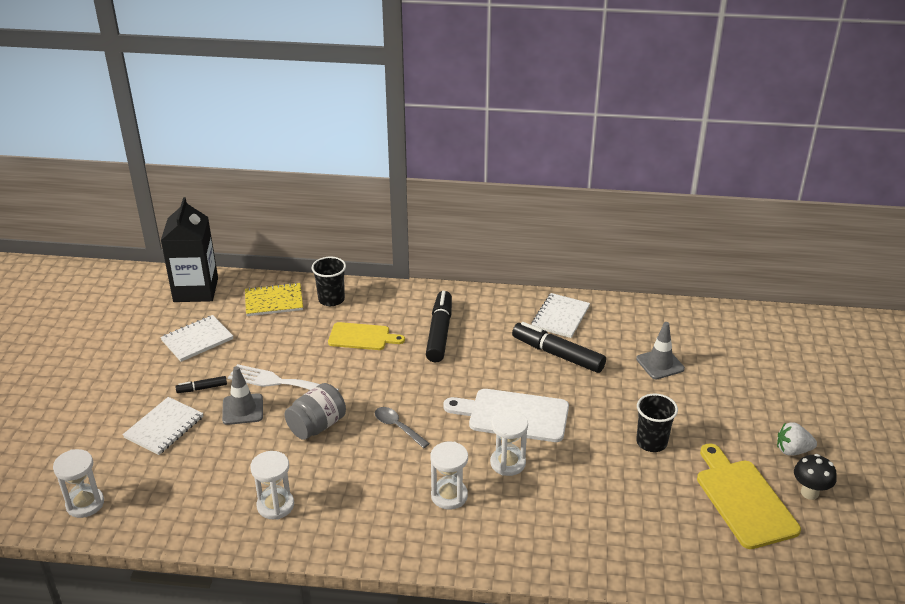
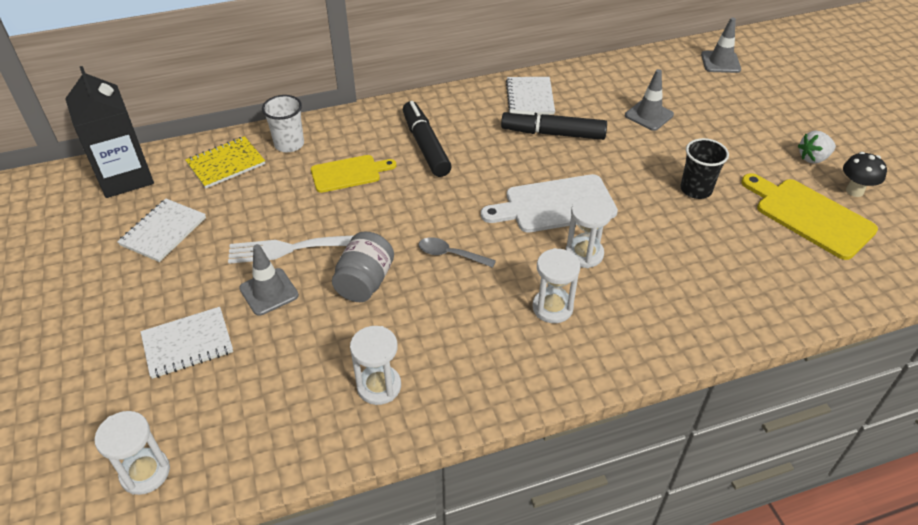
camera: 25 degrees left, 10 degrees up
(164, 427) = (187, 344): white notebook -> white notebook turned 60 degrees clockwise
(202, 388) = (205, 284): black marker -> none
(331, 299) = (289, 144): black cup -> white cup
(772, 335) = (720, 62): none -> grey traffic cone

